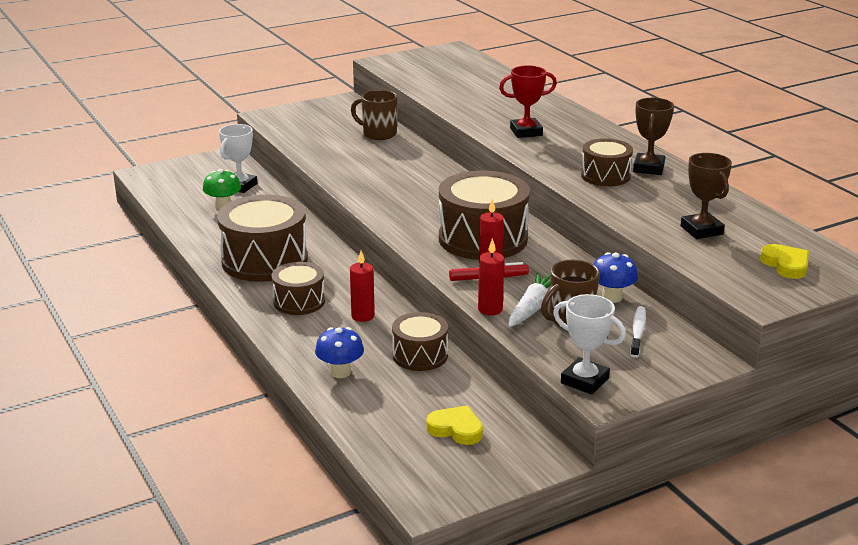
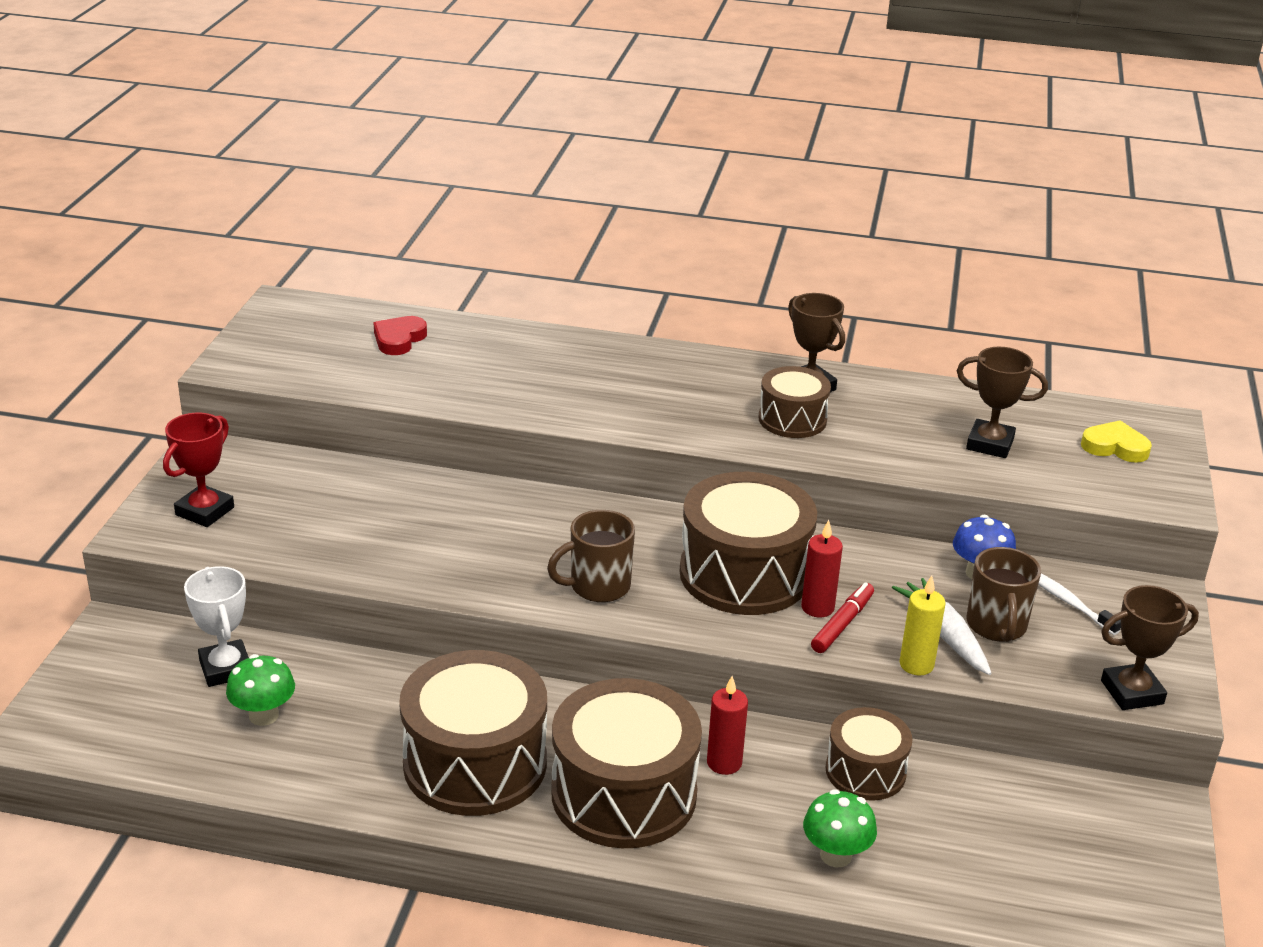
camera: 50 degrees left, 5 degrees up
(299, 301) = (624, 794): brown drum -> brown drum, size x1.77
(340, 372) = (836, 855): blue mushroom -> green mushroom
(378, 134) = (352, 484): brown mug -> brown mug (598, 586)
(456, 429) = (1049, 836): yellow heart -> none
(476, 78) = (399, 339): none -> red heart
(490, 309) = (916, 665): red candle -> yellow candle
(526, 132) = (607, 398): red trophy -> red trophy (205, 511)
(584, 381) = (1132, 692): white trophy -> brown trophy

